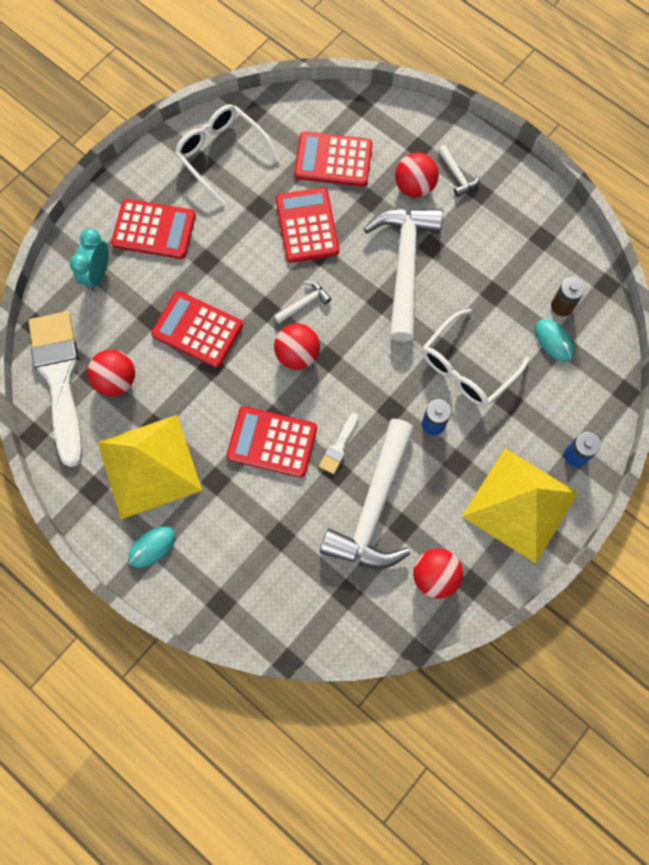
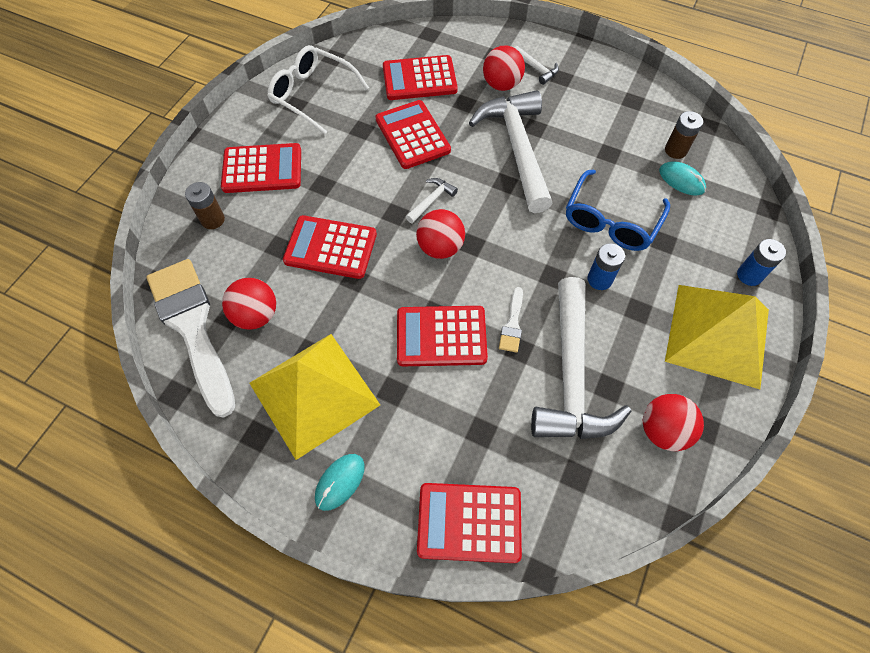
camera: 15 degrees left, 10 degrees down
(97, 274) = (213, 220): turquoise clock -> brown battery
(246, 607) = (469, 522): none -> red calculator
(467, 367) = (611, 221): white glasses -> blue glasses

